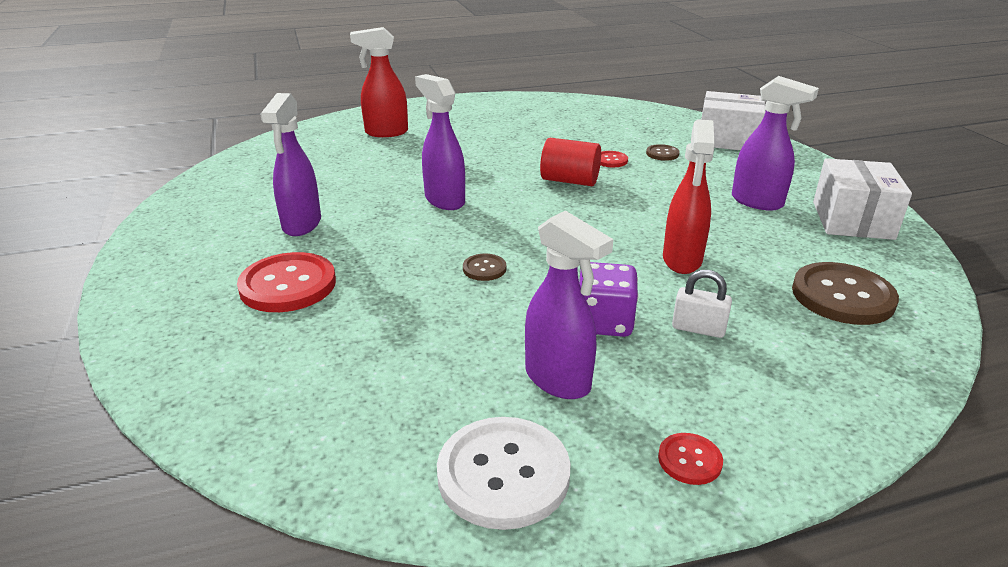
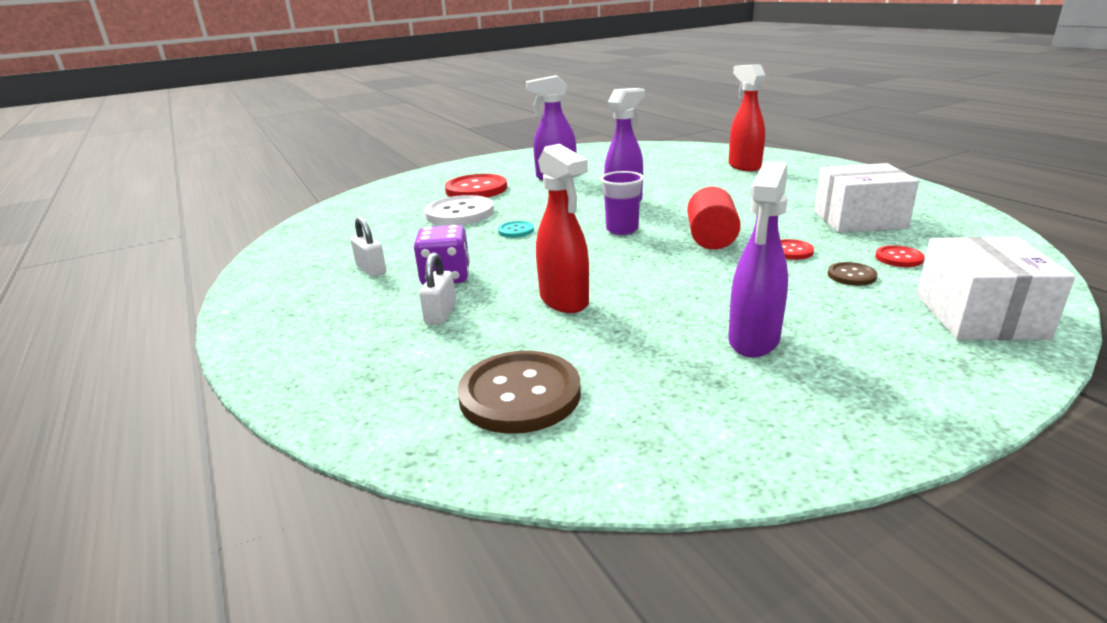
camera: 80 degrees right, 5 degrees down
(484, 269) = (516, 231): brown button -> turquoise button
(503, 474) = (284, 266): white button -> white button (459, 213)
(522, 212) = (622, 230): none -> purple cup
(558, 380) = (371, 269): purple spray bottle -> white padlock
(682, 260) = (564, 301): red spray bottle -> red spray bottle turned 120 degrees counterclockwise
(689, 460) = (276, 317): red button -> red button (899, 258)
(852, 220) = (757, 418): white box -> white box (859, 220)

